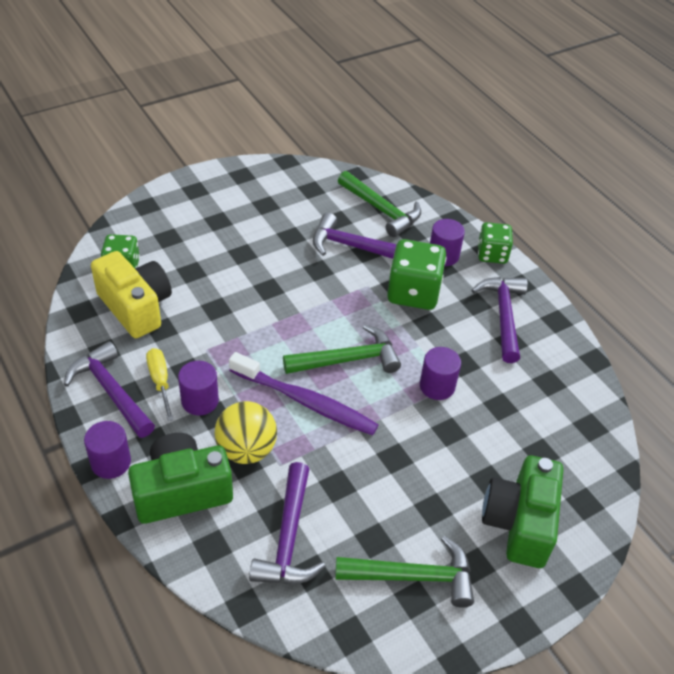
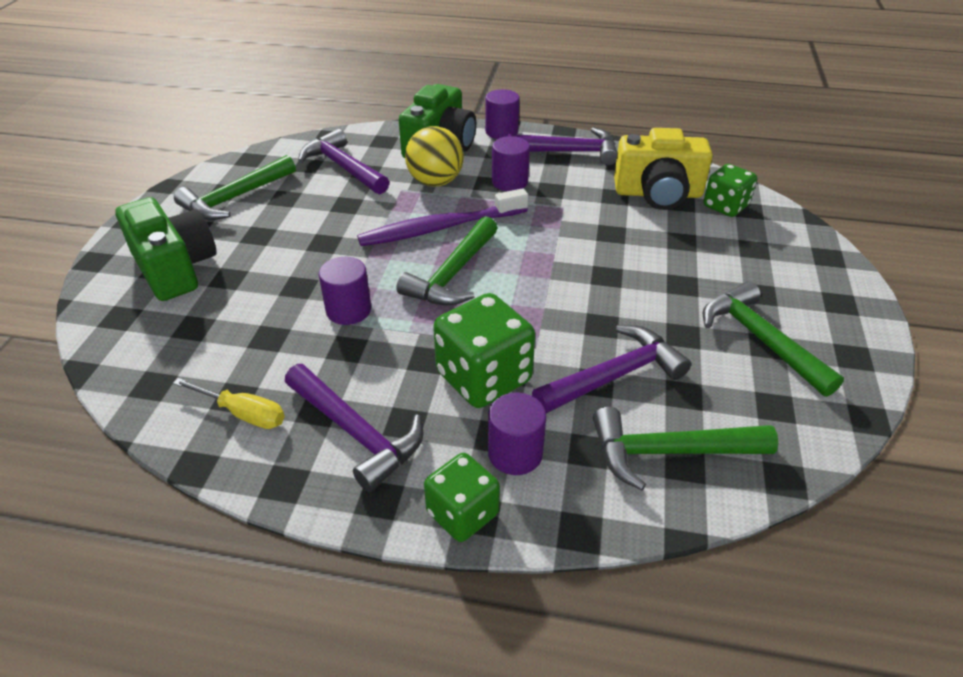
camera: 135 degrees right, 5 degrees down
(160, 382) = (553, 174): yellow screwdriver -> yellow screwdriver (243, 413)
(263, 207) = (761, 340): none -> green hammer

